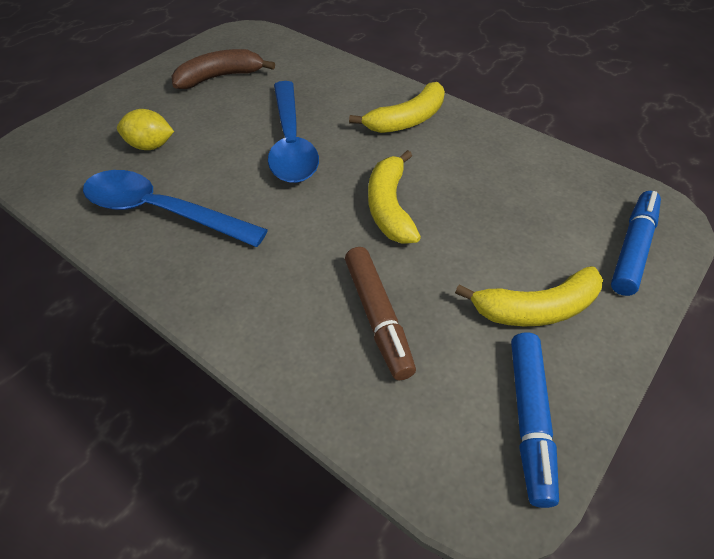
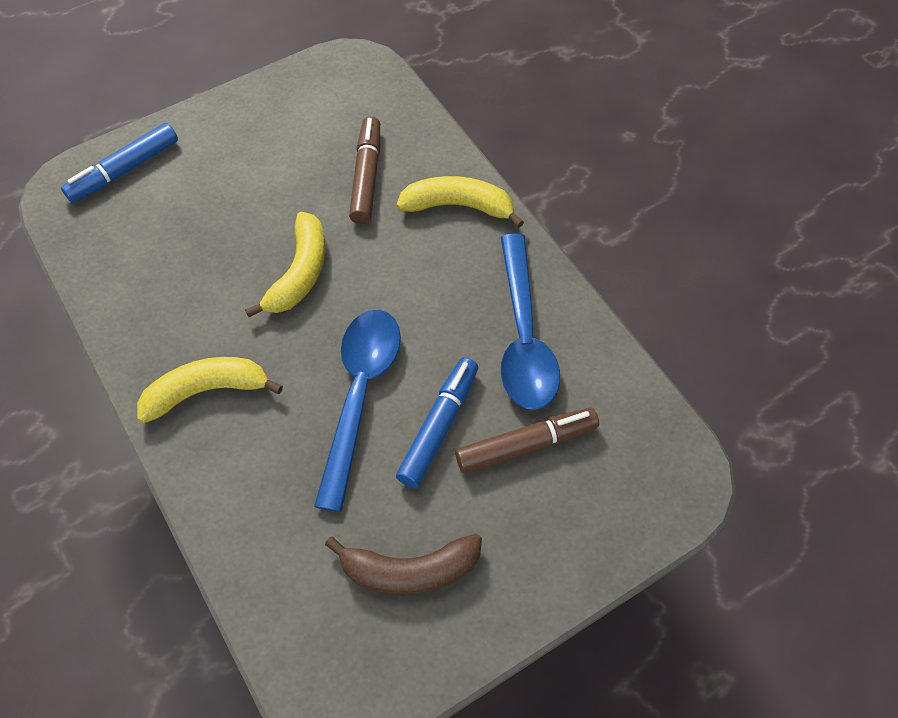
camera: 160 degrees left, 10 degrees up
(150, 146) = (525, 445): yellow lemon -> brown marker
(161, 211) = (523, 337): blue spoon -> blue spoon turned 45 degrees clockwise
(529, 419) = (306, 88): blue marker -> blue marker (438, 427)
(536, 308) = (244, 148): yellow banana -> yellow banana (458, 206)

